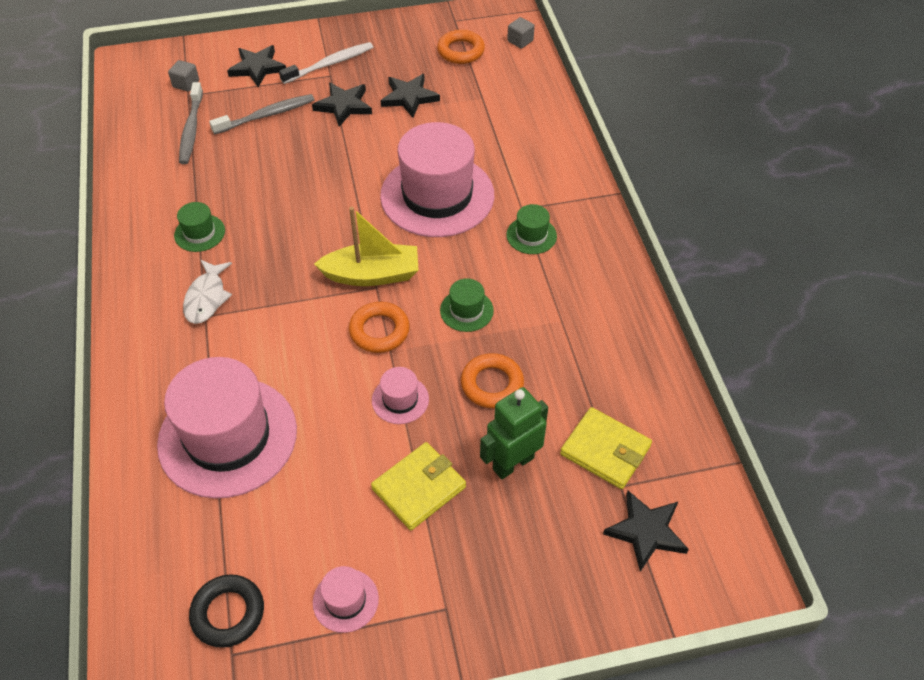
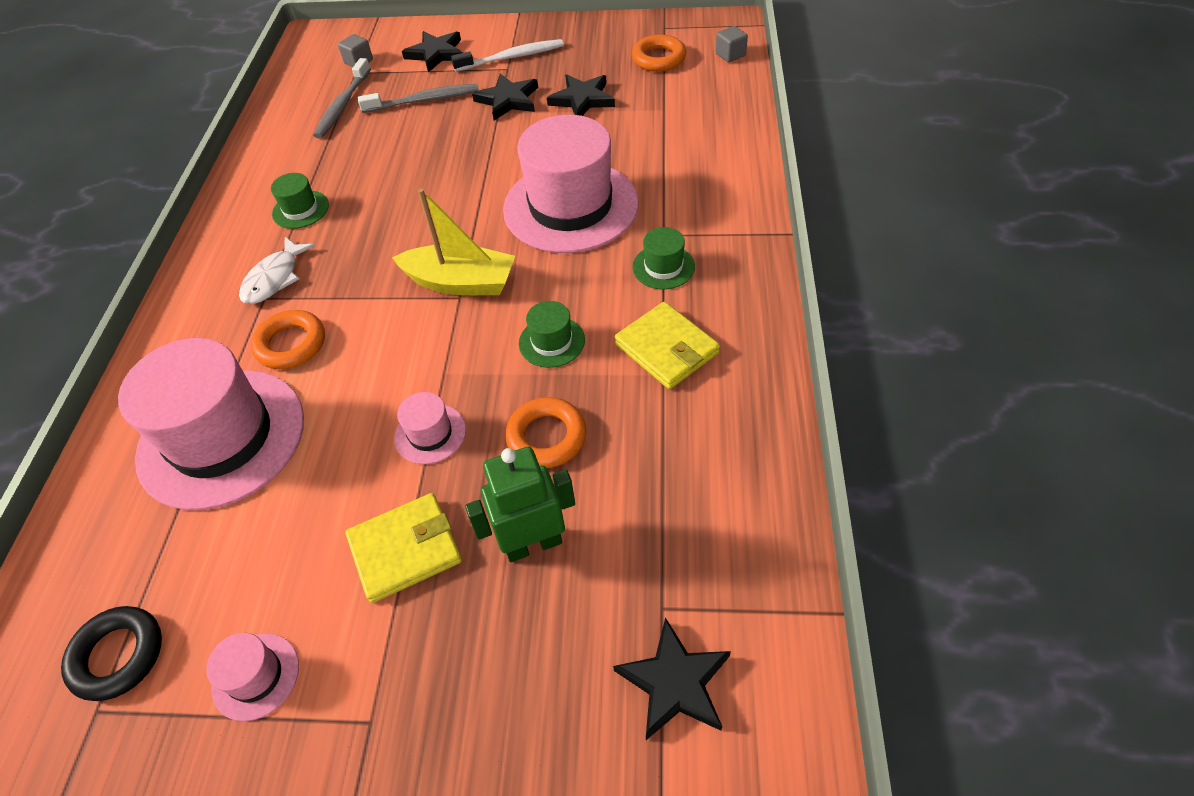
camera: 20 degrees right, 0 degrees up
(379, 331) = (441, 347): orange ring -> orange ring (291, 344)
(605, 450) = (658, 554): yellow wallet -> yellow wallet (666, 348)

